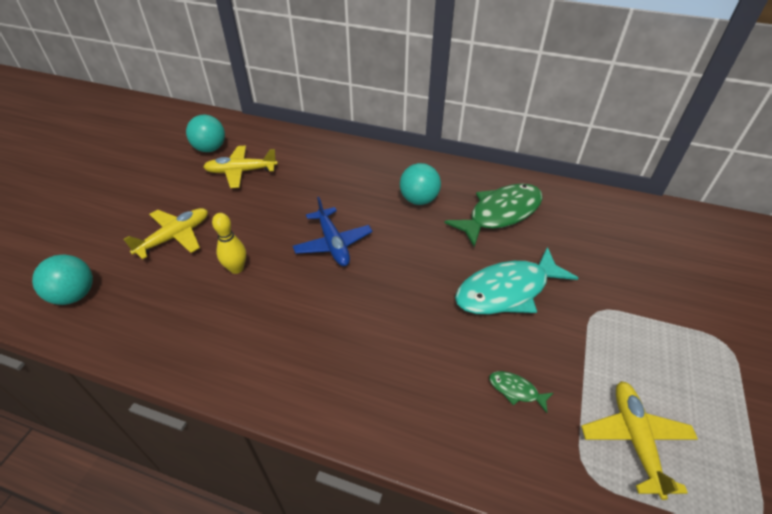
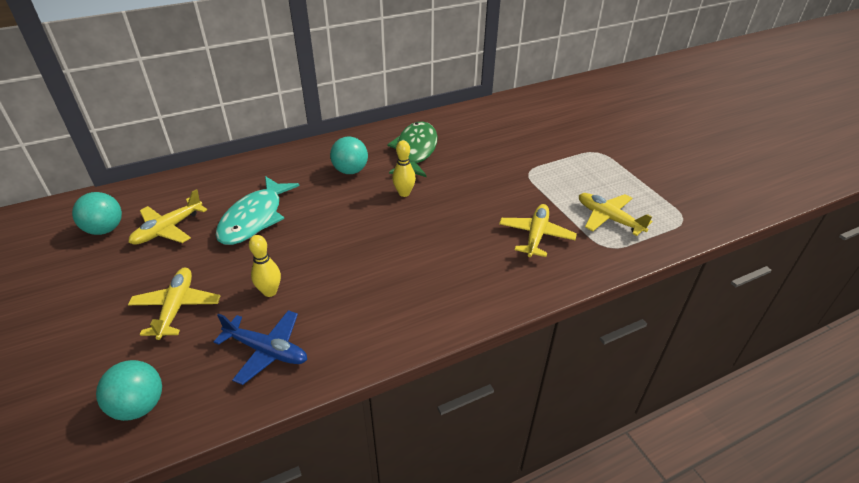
camera: 45 degrees left, 5 degrees down
(333, 243) = (325, 231): blue plane -> blue plane (267, 351)
(438, 251) = (404, 193): none -> yellow bowling pin
(507, 291) = (472, 191): turquoise fish -> turquoise fish (254, 218)
(516, 390) = (536, 235): green fish -> yellow plane

